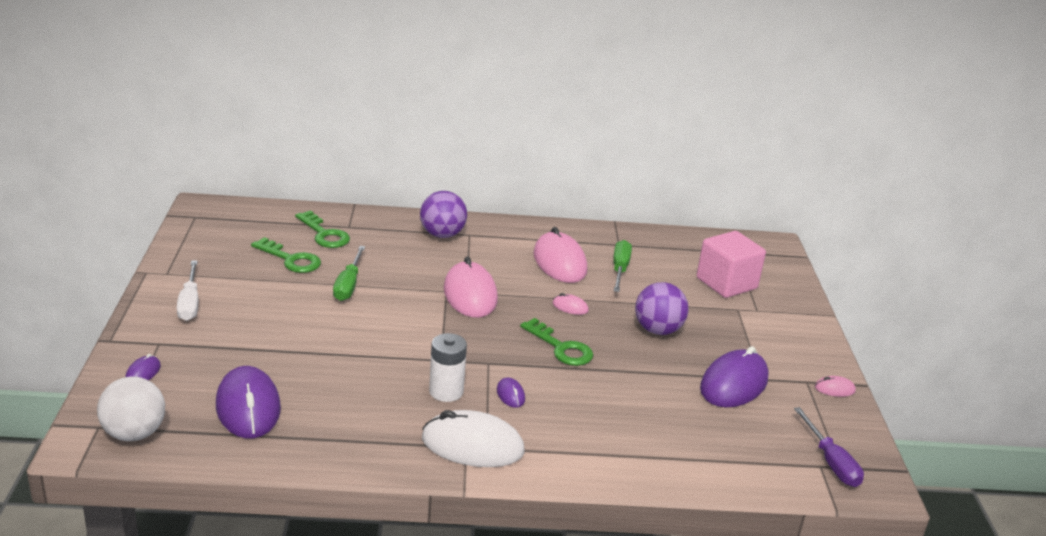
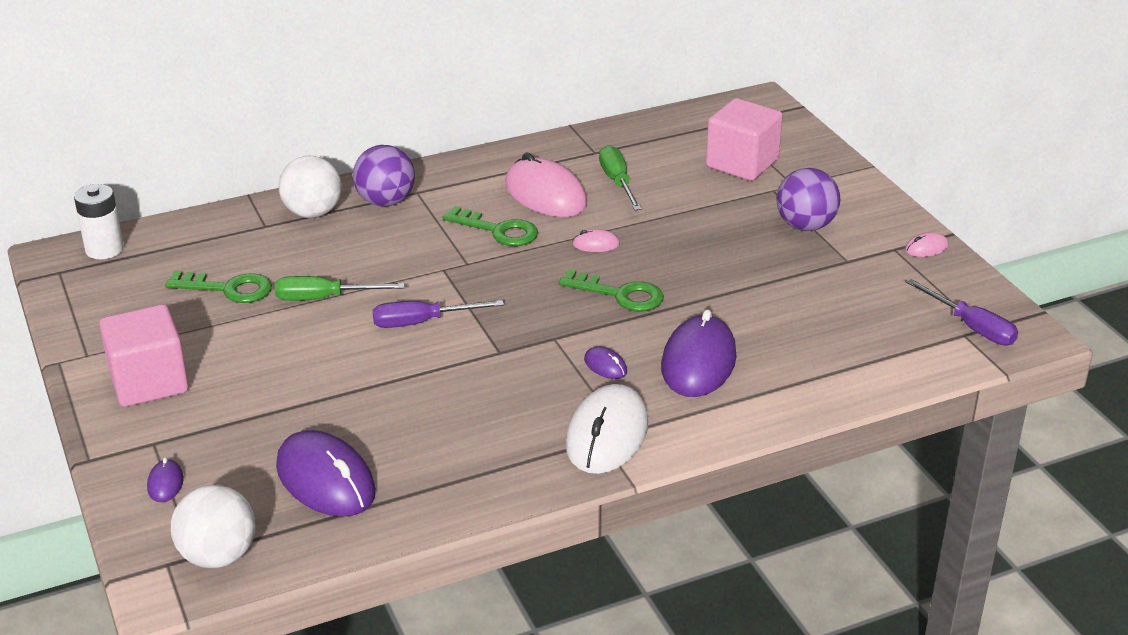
camera: 20 degrees left, 5 degrees up
(189, 303) = (149, 382): white screwdriver -> pink cube
(324, 234) = (243, 244): green key -> green key (498, 230)
(348, 285) = (324, 298): green screwdriver -> green screwdriver turned 105 degrees clockwise
(387, 228) = (313, 213): none -> white ball
(402, 322) = (422, 322): none -> purple screwdriver
(446, 391) = (533, 386): white battery -> white battery (104, 249)
(470, 294) = (474, 265): pink mouse -> none
(472, 445) = (607, 435): white mouse -> white mouse turned 60 degrees counterclockwise
(657, 330) = (707, 241): purple ball -> purple ball (805, 226)
(734, 384) = (825, 276): purple mouse -> purple mouse (698, 362)

